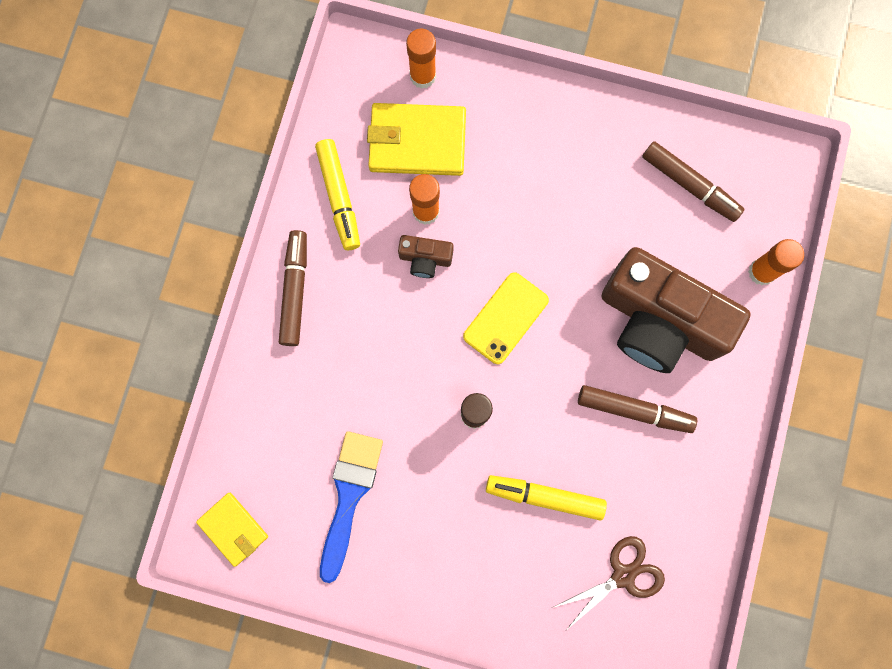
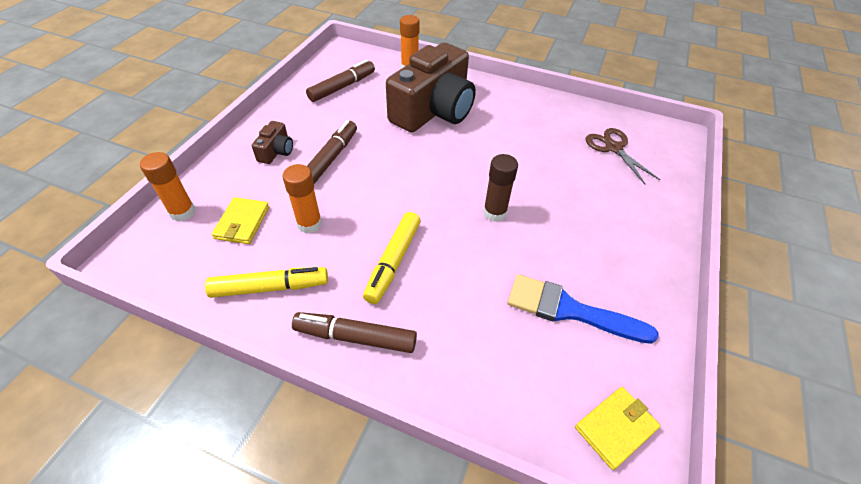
camera: 85 degrees left, 30 degrees down
(417, 142) = (242, 223): yellow wallet -> yellow wallet, size x0.60
(425, 258) = (352, 229): brown camera -> brown camera (276, 151)
(505, 318) = (416, 185): yellow phone -> none
(545, 497) = (560, 180): yellow marker -> yellow marker (393, 261)
(634, 410) = (495, 129): brown marker -> brown marker (331, 158)

